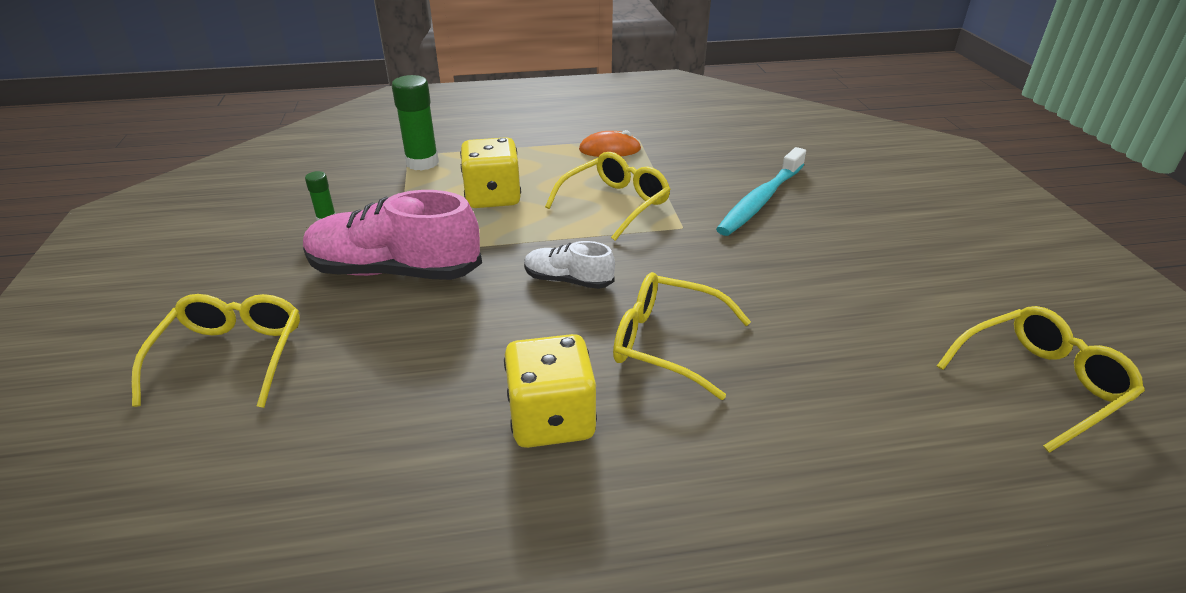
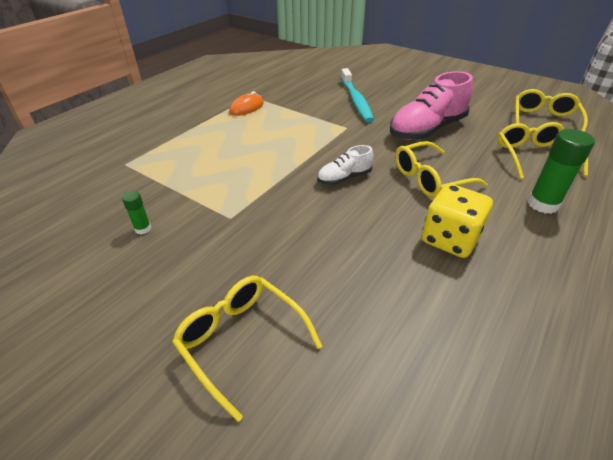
camera: 45 degrees left, 5 degrees up
(395, 271) = (248, 228): pink shoe -> pink shoe (427, 130)
(422, 163) = (145, 164): green glue stick -> green glue stick (543, 204)
(493, 197) = (228, 160): yellow dice -> none
(615, 204) = (298, 132): yellow glasses -> yellow glasses (533, 156)

